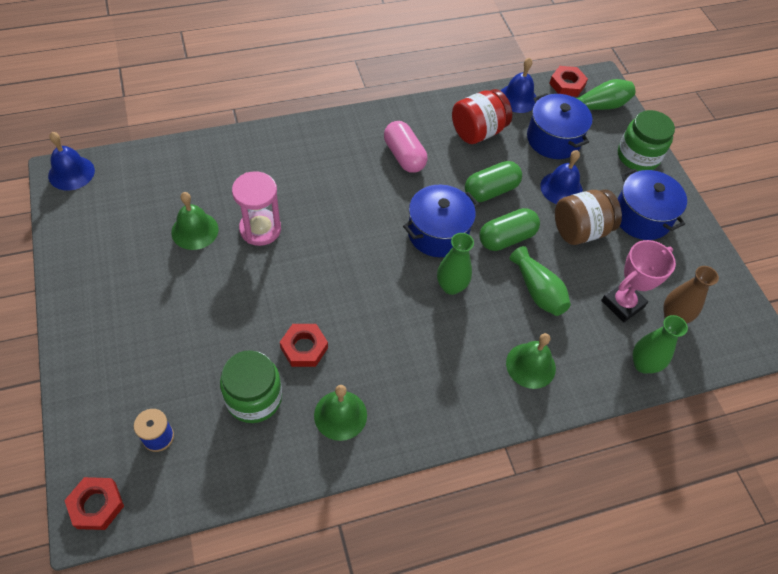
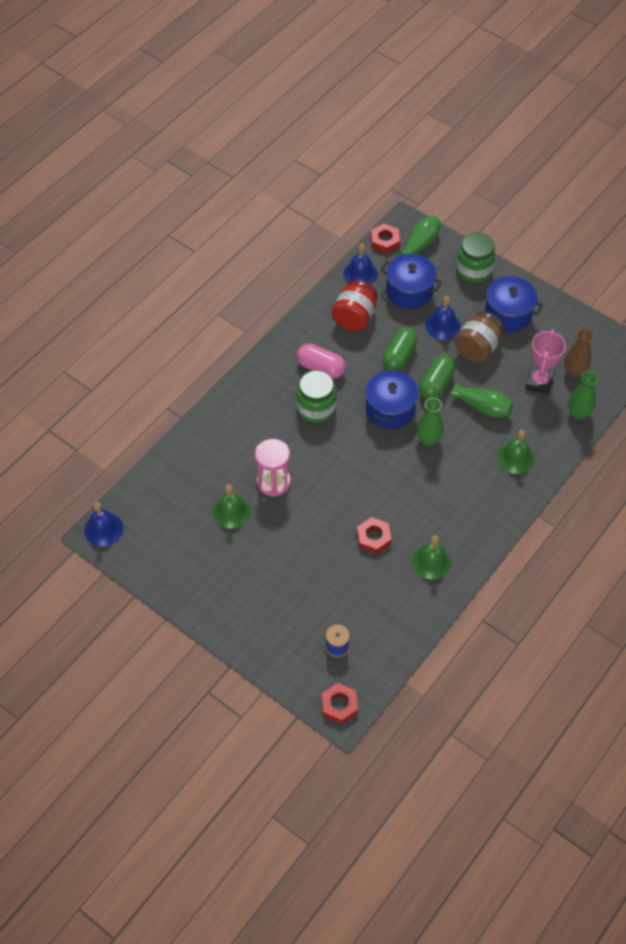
camera: 30 degrees left, 0 degrees up
(254, 398) = (371, 587): green jar -> green jar (316, 408)

